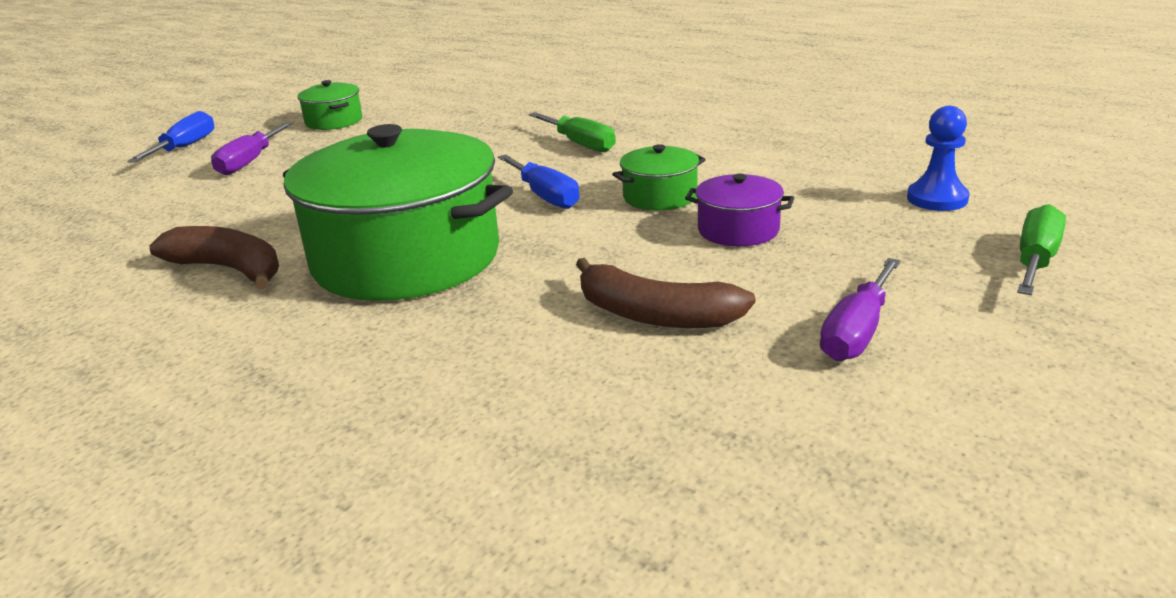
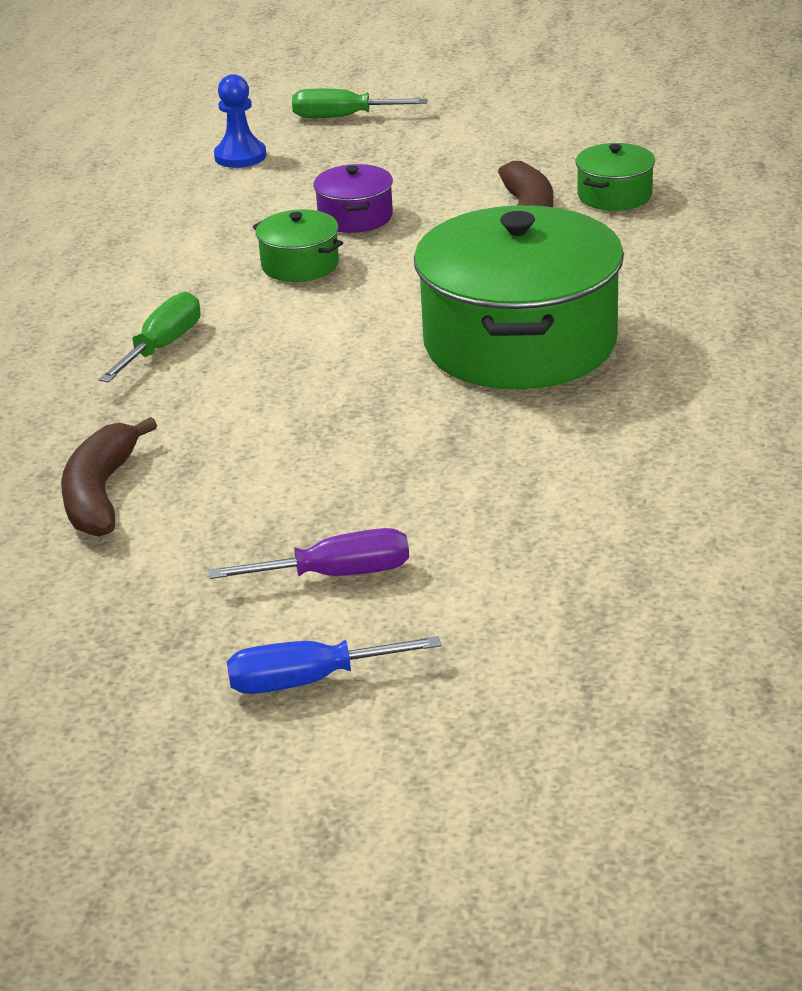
camera: 115 degrees left, 5 degrees up
(229, 269) = (617, 427): brown banana -> brown banana (101, 494)
(334, 121) = (129, 583): green pot -> green pot (614, 195)
(545, 196) = (332, 321): blue screwdriver -> none
(857, 332) = (494, 153): purple screwdriver -> none

